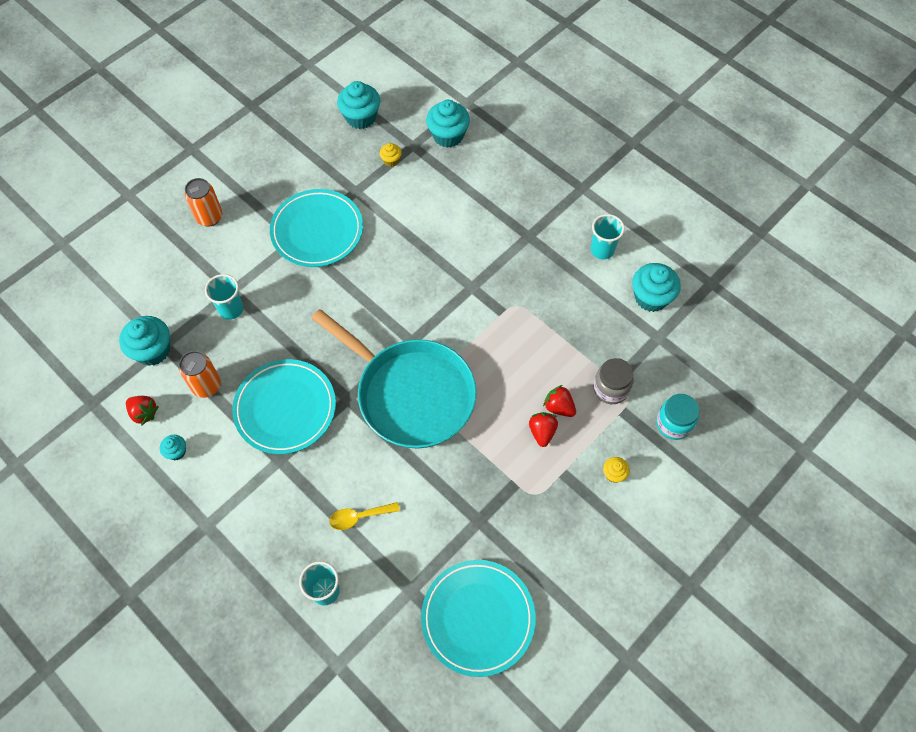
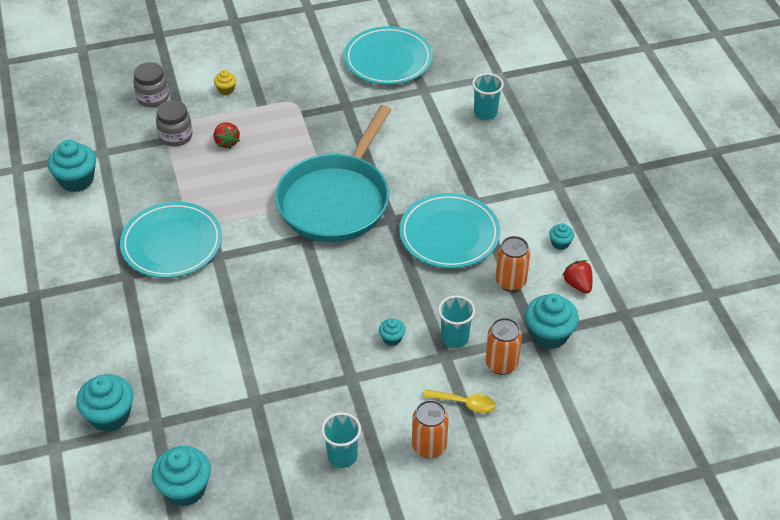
camera: 150 degrees left, 15 degrees down
(182, 305) = (501, 364): none -> orange can
(282, 285) = (392, 338): none -> turquoise cupcake
(317, 231) = (324, 376): turquoise plate -> turquoise plate (172, 244)
(359, 517) = (433, 142): yellow spoon -> yellow spoon (464, 403)
(391, 160) = (192, 417): yellow cupcake -> none
(410, 394) = (336, 200): turquoise pan -> turquoise pan turned 135 degrees counterclockwise
(542, 432) = (254, 133): red strawberry -> none
(602, 250) = (76, 233): turquoise cup -> turquoise cup (342, 456)
(673, 424) = (153, 98): turquoise jar -> grey jar

